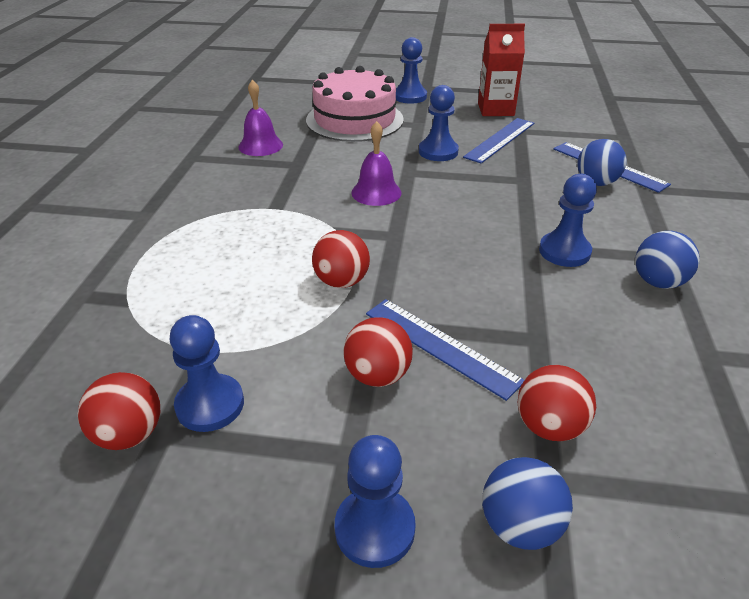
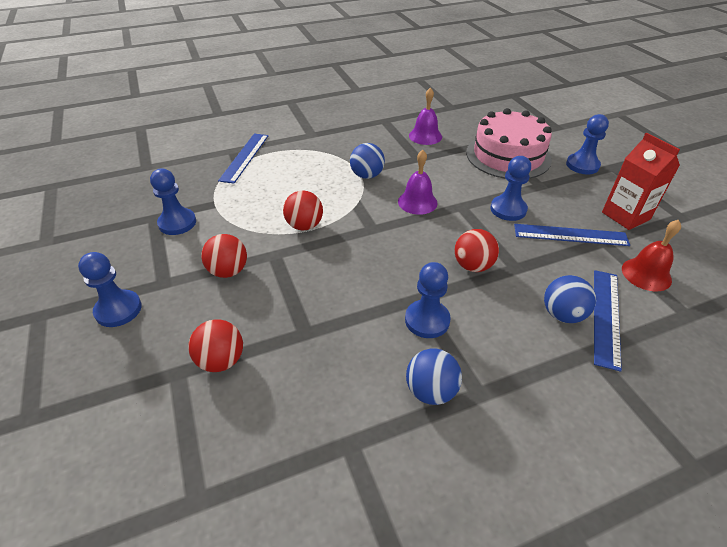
camera: 60 degrees right, 5 degrees up
(129, 434) = (148, 209): red ball -> red ball (473, 266)
(440, 346) = (269, 288): blue ruler -> blue ruler (244, 157)
(519, 525) = (137, 367): blue ball -> blue ball (367, 175)
(571, 132) = (646, 274): none -> red bell

